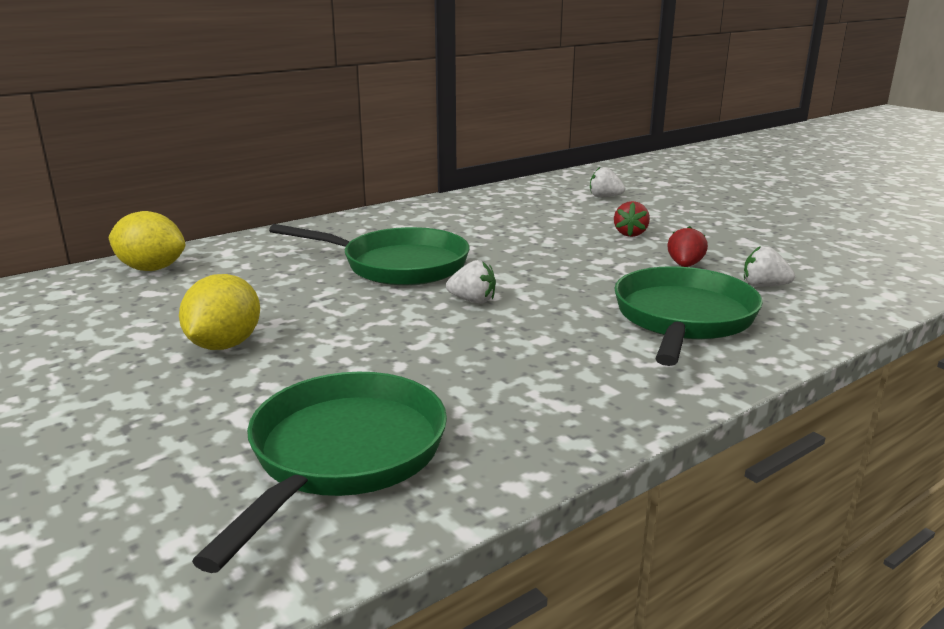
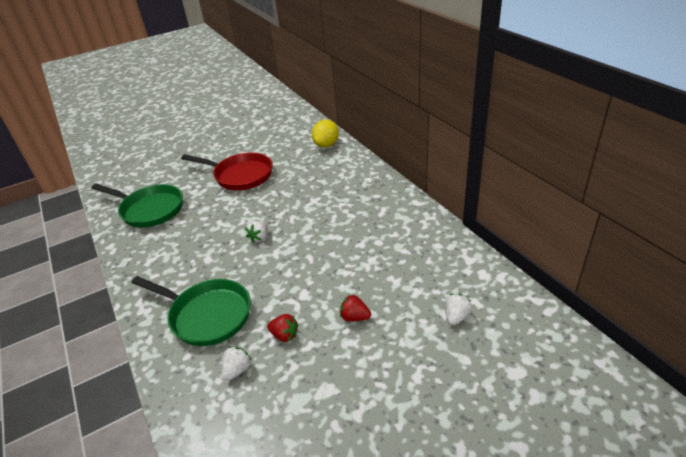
camera: 100 degrees right, 15 degrees up
(224, 345) = (240, 175): yellow lemon -> red pan
(397, 265) = (314, 212): green pan -> none

